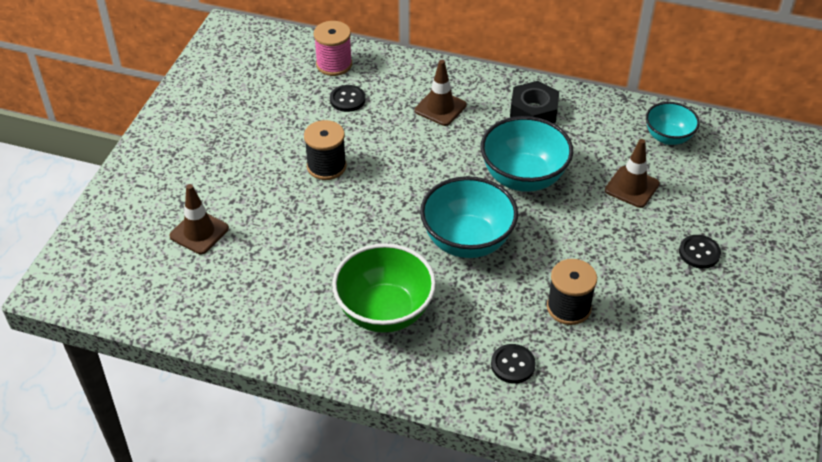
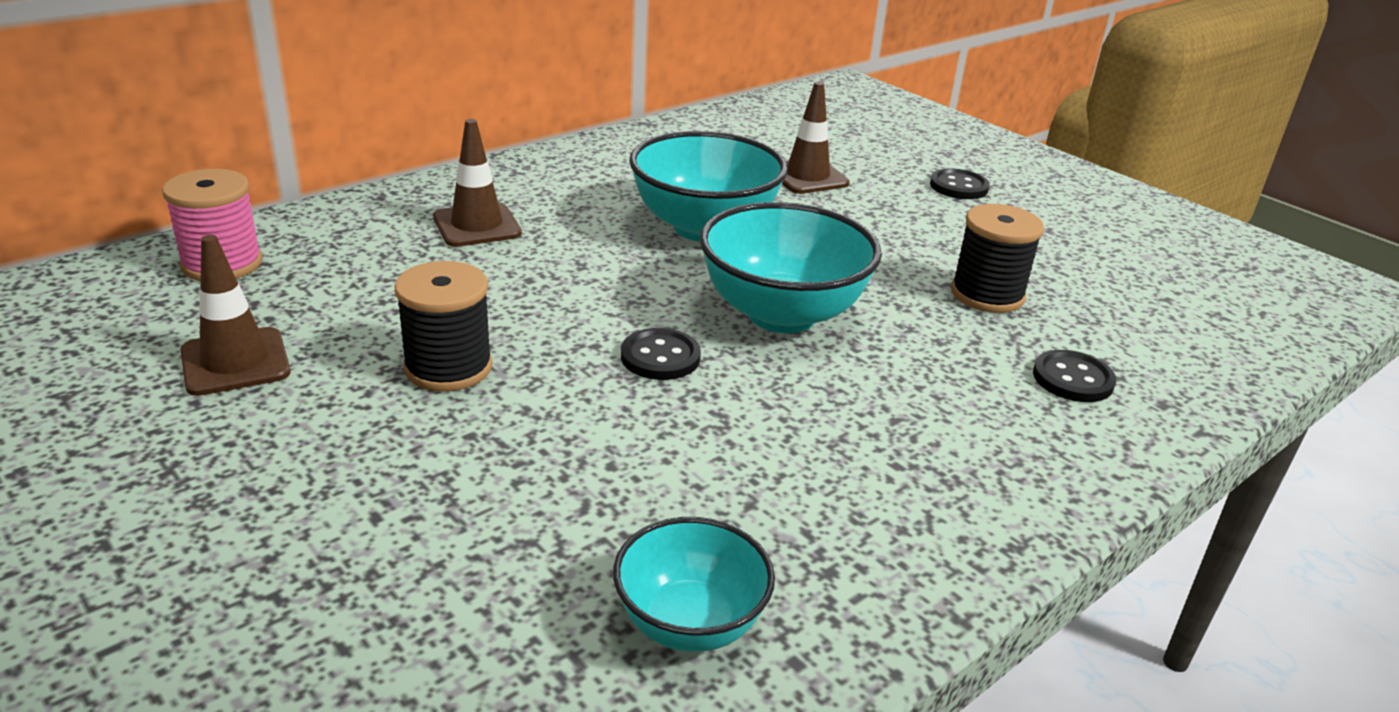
camera: 60 degrees left, 15 degrees down
(199, 232) = (402, 605): brown traffic cone -> brown traffic cone (235, 362)
(347, 99) = (325, 285): black button -> black button (660, 357)
(384, 311) = (868, 450): green bowl -> none
(533, 111) = (587, 174): black nut -> none
(668, 137) = (749, 129): turquoise bowl -> turquoise bowl (690, 623)

